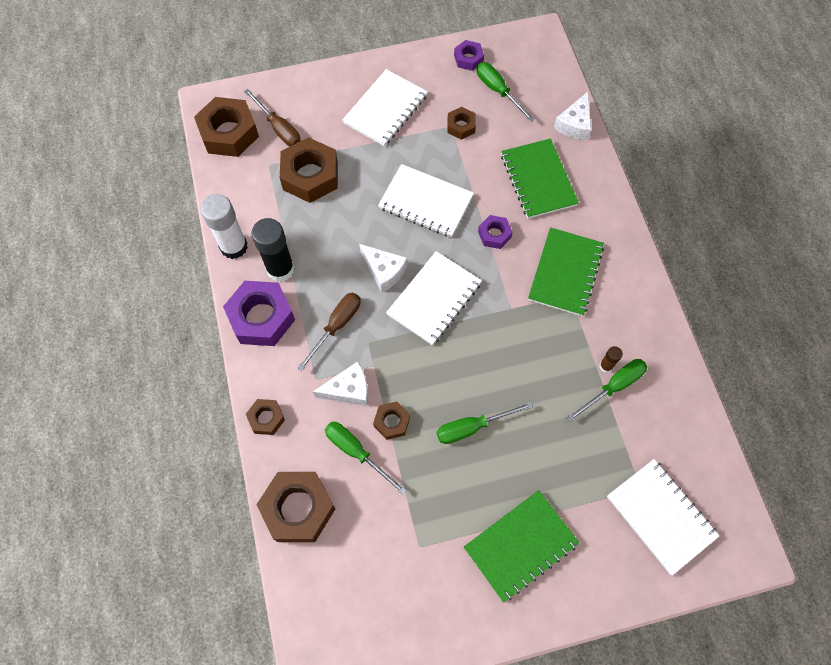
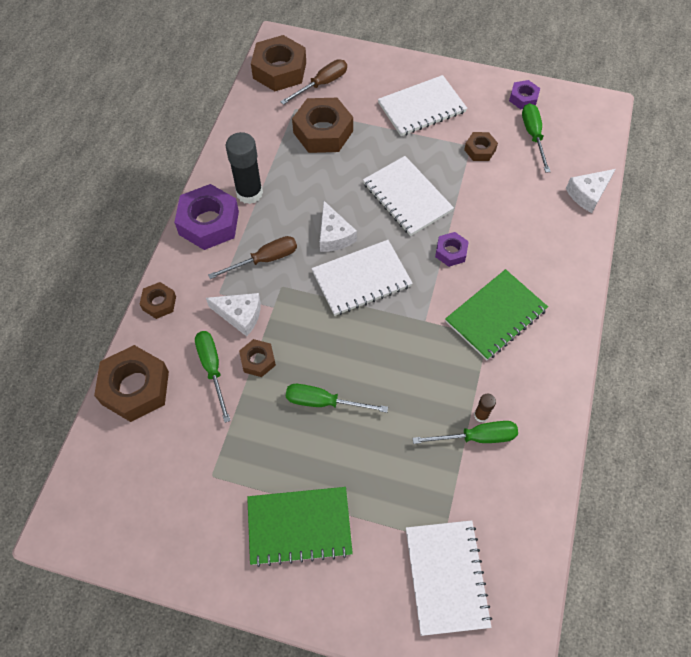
camera: 30 degrees right, 5 degrees down
(234, 247) = (224, 158): white glue stick -> none
(279, 128) = (322, 84): brown screwdriver -> brown screwdriver turned 120 degrees counterclockwise
(538, 180) = (522, 225): green notebook -> none

